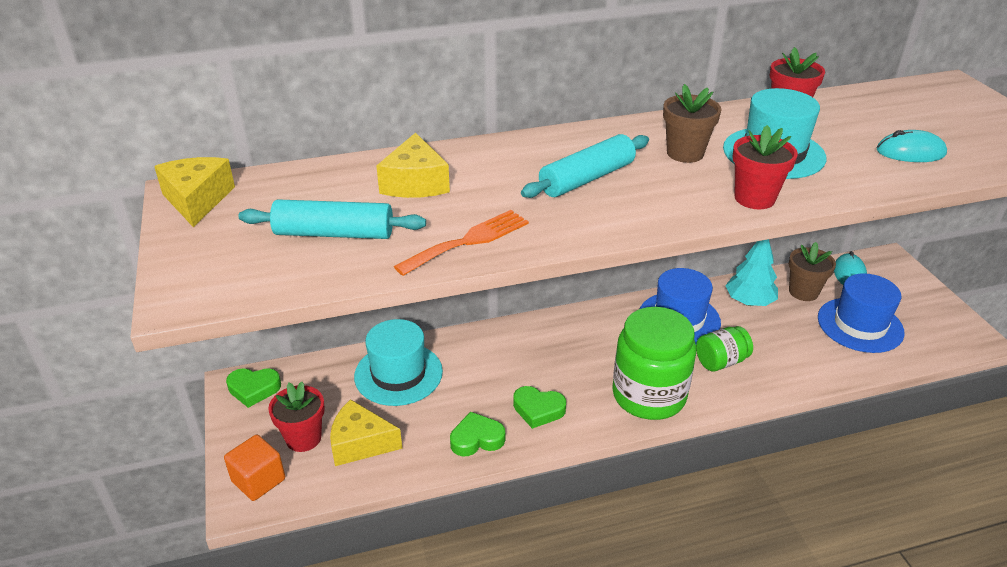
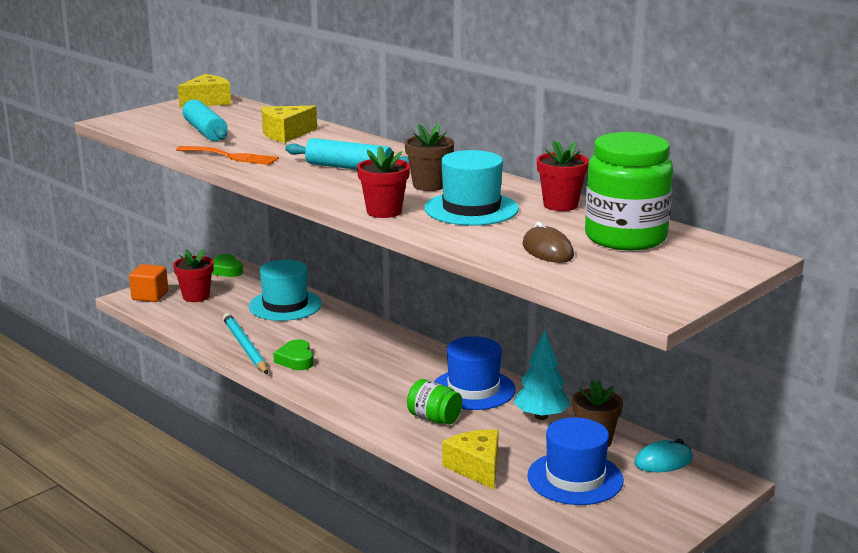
camera: 60 degrees right, 15 degrees down
(360, 443) = (206, 313): yellow cheese -> yellow cheese (476, 468)
(477, 439) = (245, 347): green heart -> turquoise pencil
(649, 395) = (356, 397): green jar -> green jar (625, 237)
(910, 152) = (547, 250): turquoise mouse -> brown mouse

